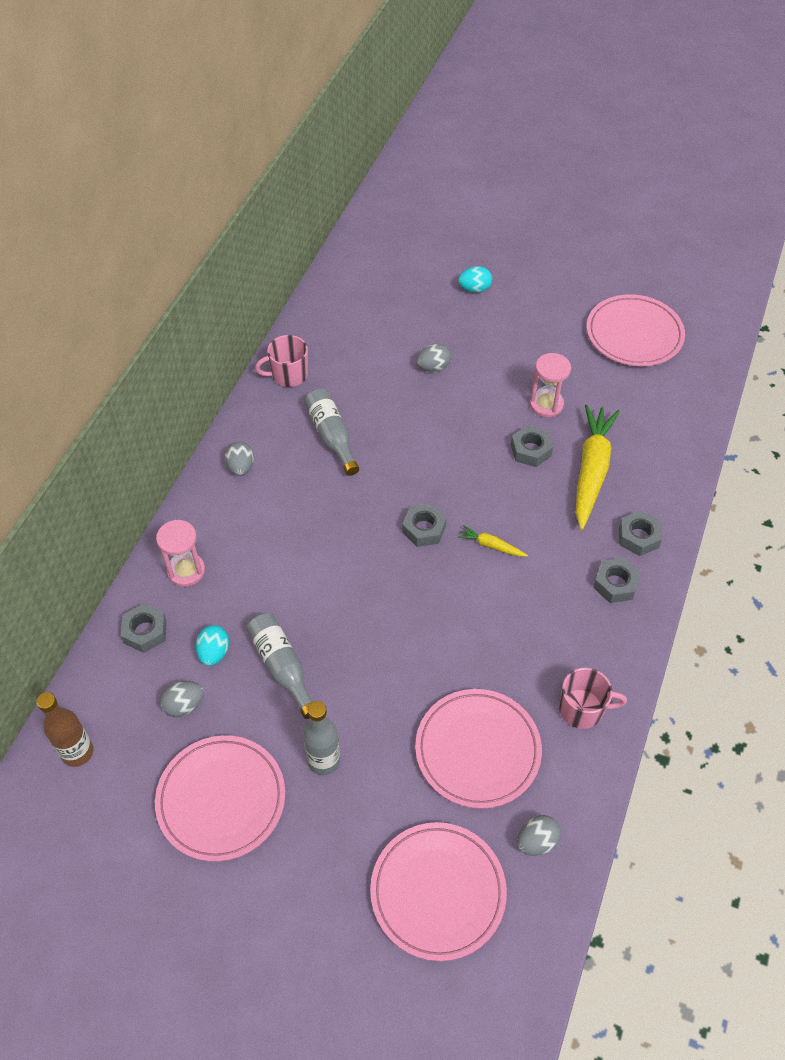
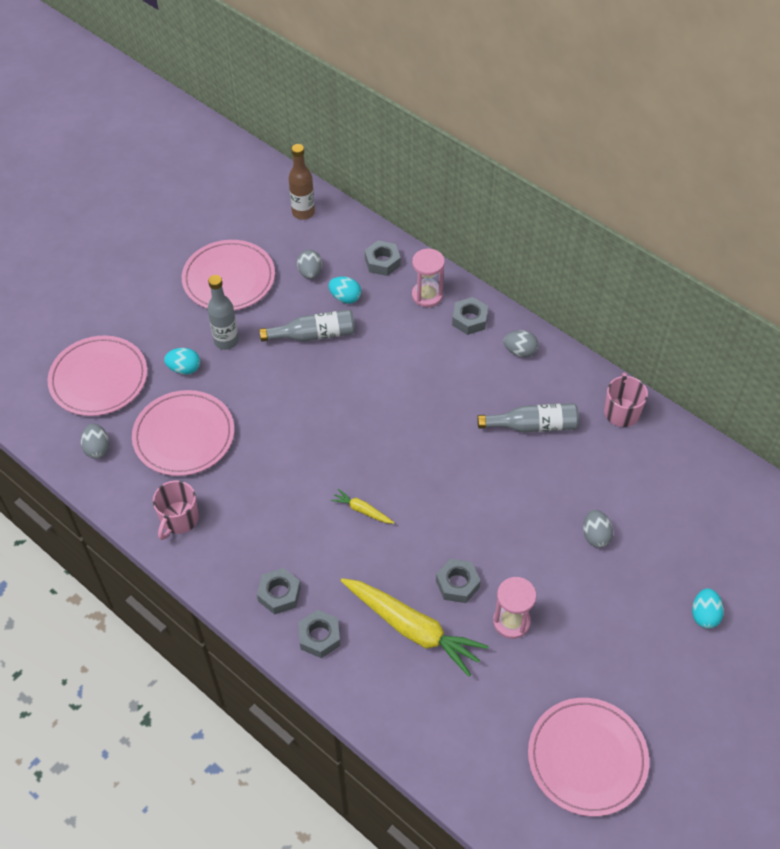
camera: 110 degrees right, 0 degrees up
(383, 792) = (184, 369): none -> turquoise egg
(424, 529) = (401, 465): grey nut -> grey nut (469, 319)
(491, 545) = (362, 510): yellow carrot -> yellow carrot turned 105 degrees counterclockwise

